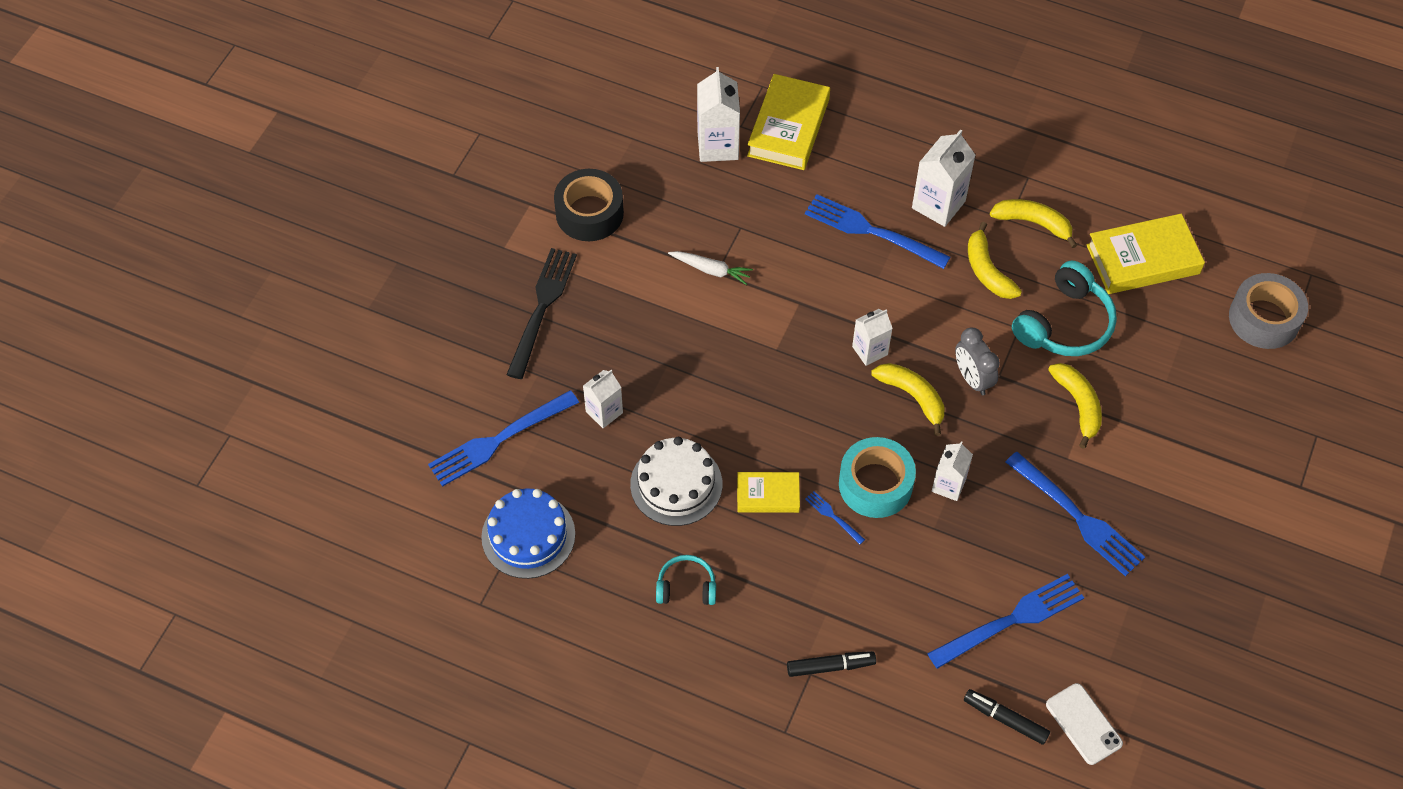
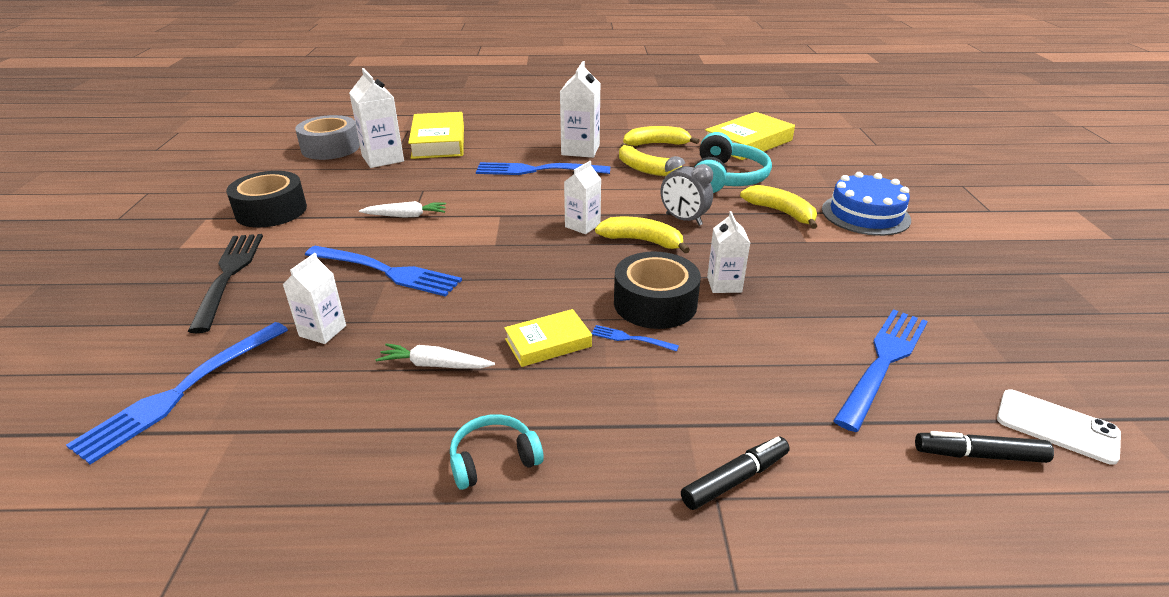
camera: 25 degrees left, 25 degrees down
(528, 535) = (238, 478): blue cake -> blue cake (865, 214)
(676, 484) = (435, 365): white cake -> white carrot
(875, 484) = (655, 303): turquoise tape -> black tape
(1077, 516) = (855, 272): blue fork -> blue fork (386, 271)
(1264, 319) = (856, 148): grey tape -> grey tape (330, 148)

